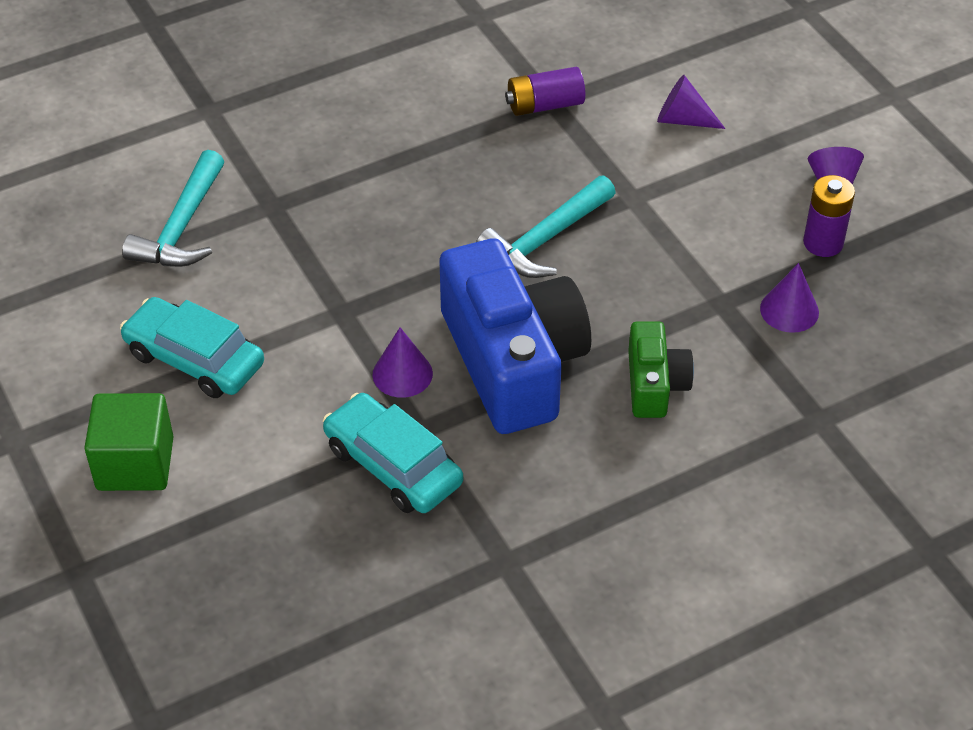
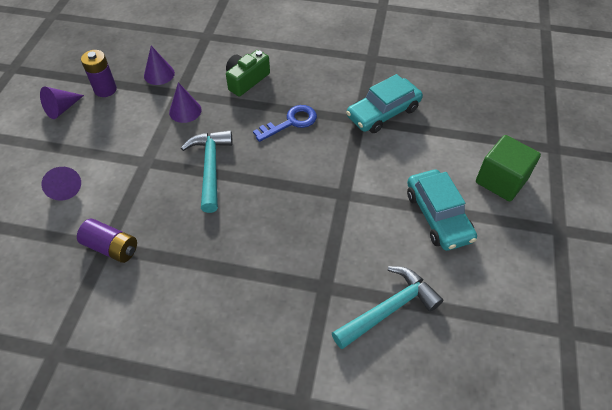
camera: 140 degrees left, 5 degrees up
(393, 465) = (383, 112): turquoise car -> turquoise car turned 60 degrees clockwise
(402, 374) = (343, 146): purple cone -> purple cone (185, 111)
(513, 361) = (290, 122): blue camera -> blue key
(545, 239) = (210, 167): turquoise hammer -> turquoise hammer turned 90 degrees counterclockwise

